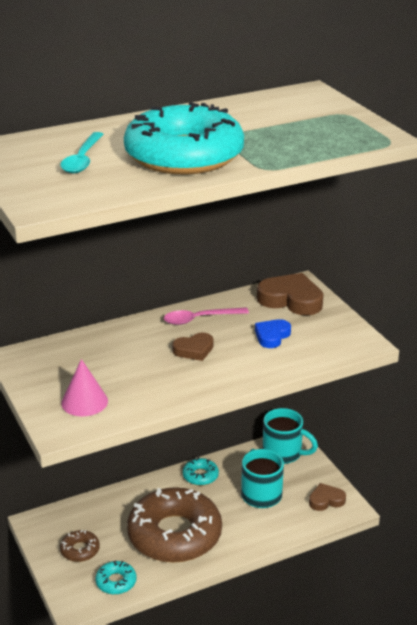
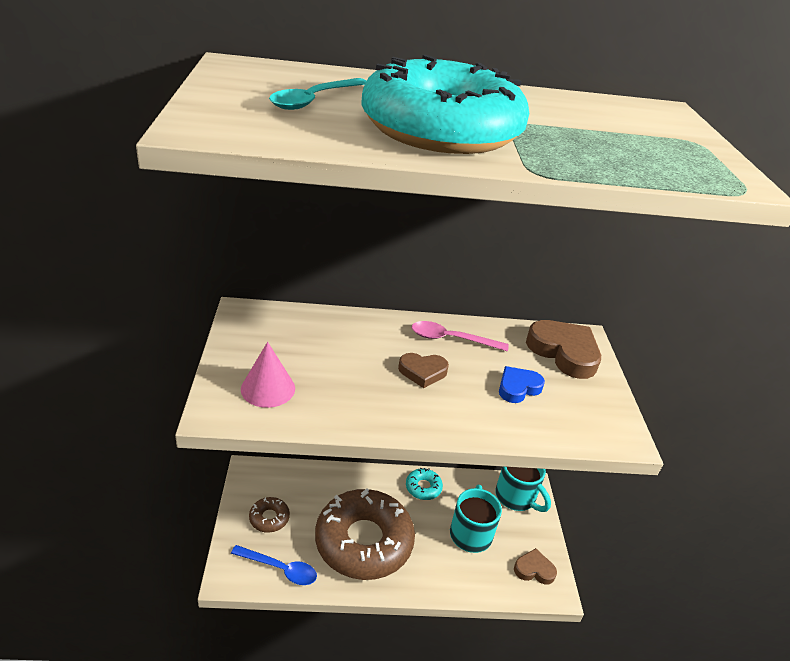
camera: 20 degrees right, 5 degrees up
(116, 582) = (280, 569): turquoise donut -> blue spoon

